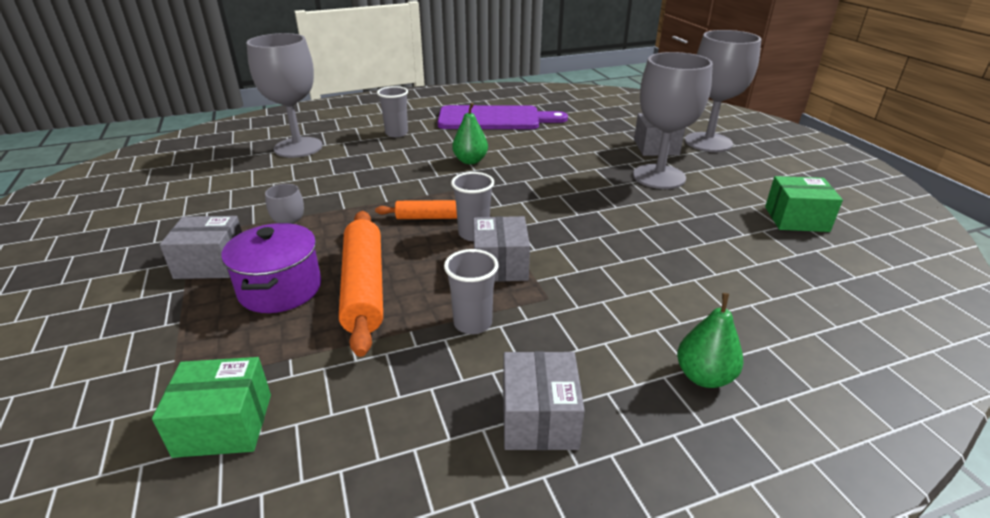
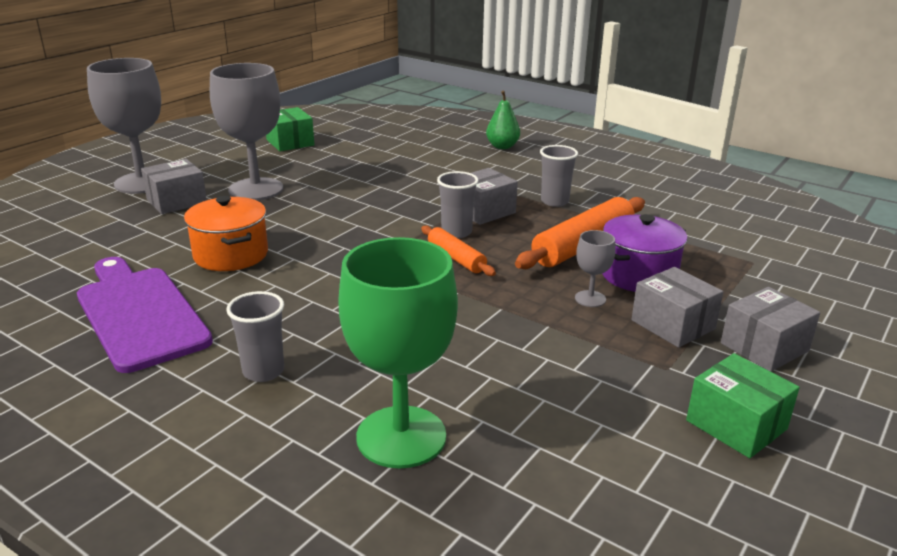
camera: 125 degrees left, 5 degrees down
(224, 425) = (733, 233): green box -> green box (736, 425)
(298, 147) = (401, 437): grey goblet -> green goblet
(470, 161) = (308, 282): green pear -> none
(539, 418) = (589, 170): grey box -> grey box (764, 347)
(540, 148) = (231, 255): none -> orange pot

